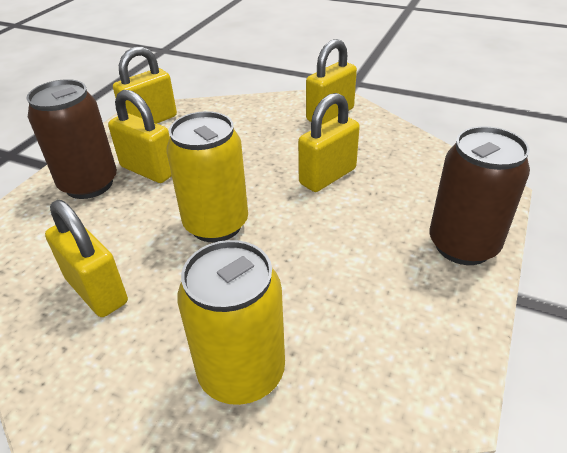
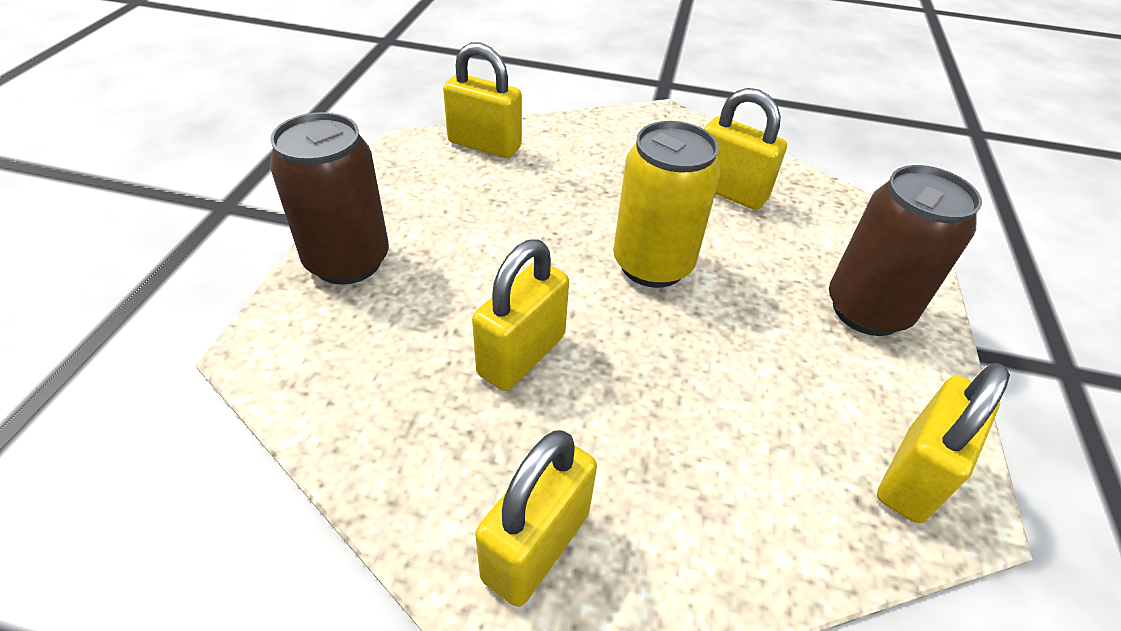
camera: 165 degrees right, 5 degrees up
(148, 170) = (806, 343): yellow padlock -> yellow padlock (484, 145)
(241, 372) = (567, 150): yellow can -> none

